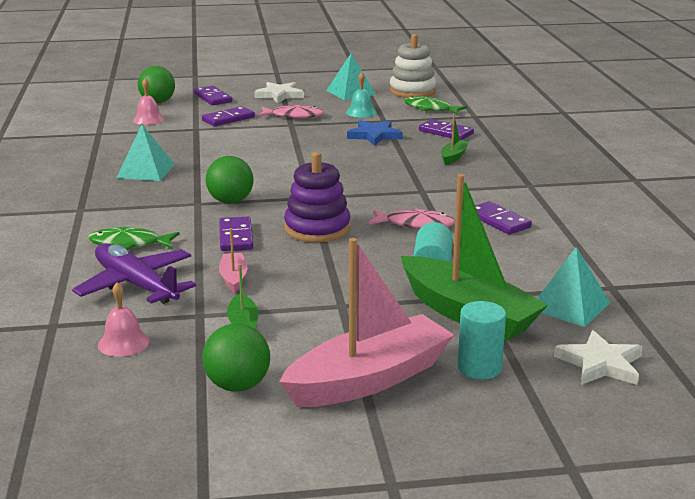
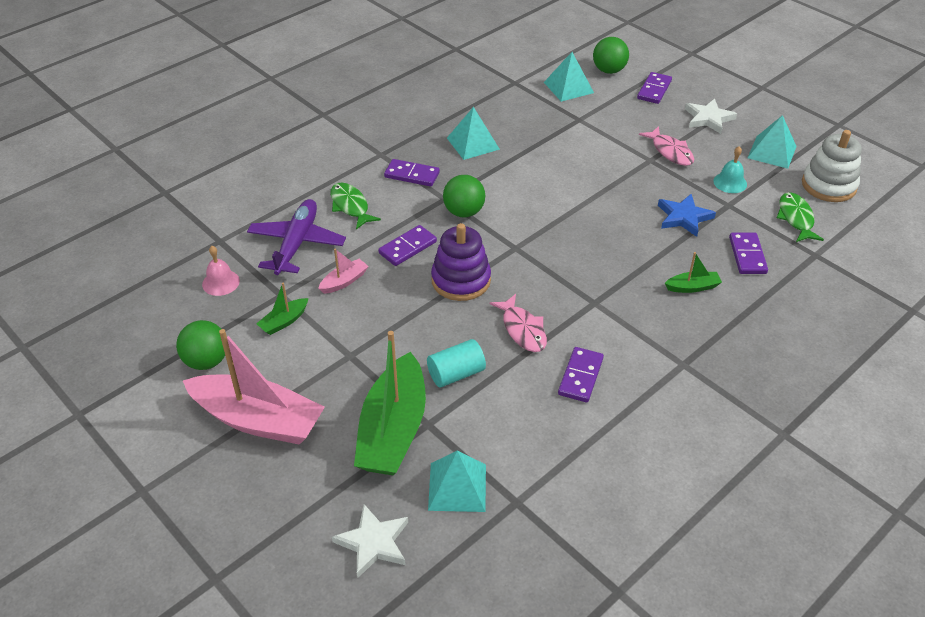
camera: 55 degrees right, 20 degrees up
(148, 119) = (568, 87): pink bell -> turquoise pyramid
(228, 119) = (619, 123): purple domino -> purple domino (412, 175)
(479, 368) = (315, 472): turquoise cylinder -> none

